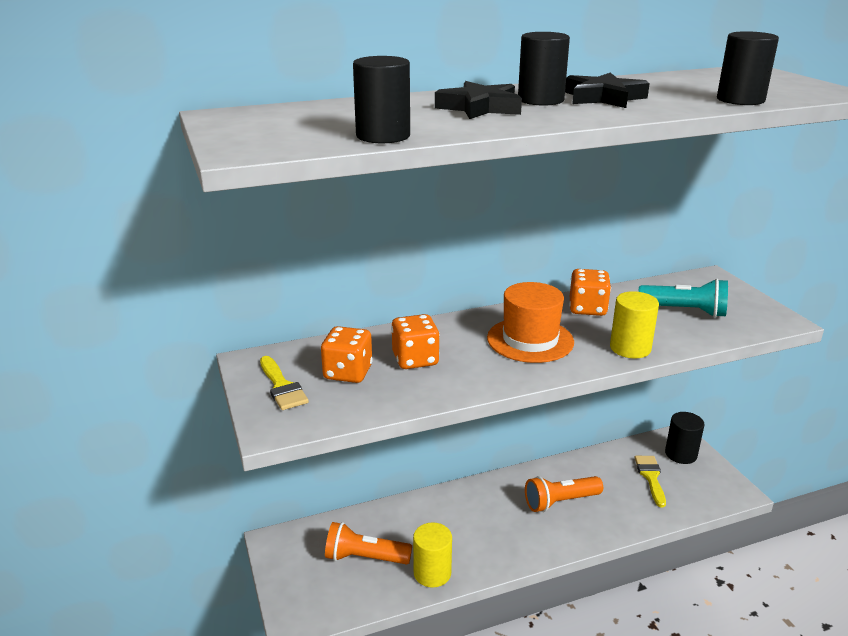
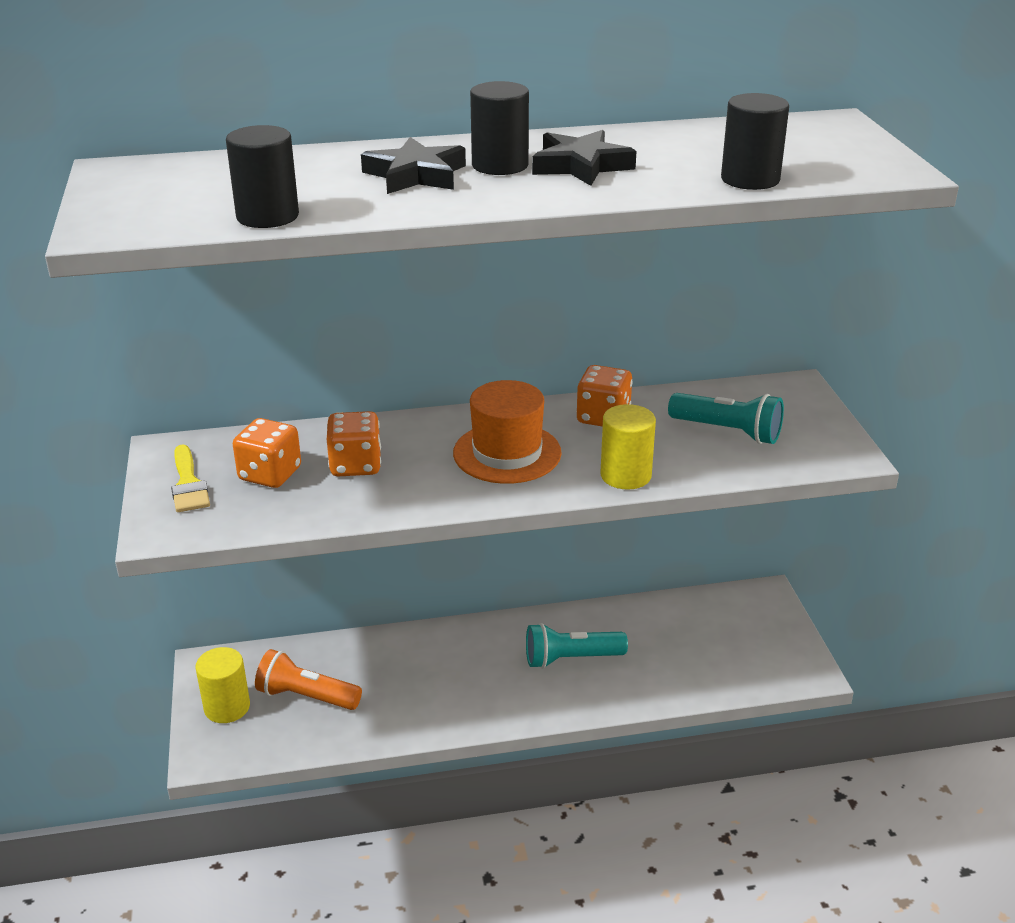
camera: 10 degrees right, 5 degrees up
(432, 573) = (379, 724): yellow cylinder -> yellow cylinder (227, 707)
(560, 502) = (571, 659): orange flashlight -> turquoise flashlight
(650, 477) = (703, 641): yellow brush -> none
(681, 454) = (757, 616): black cylinder -> none

